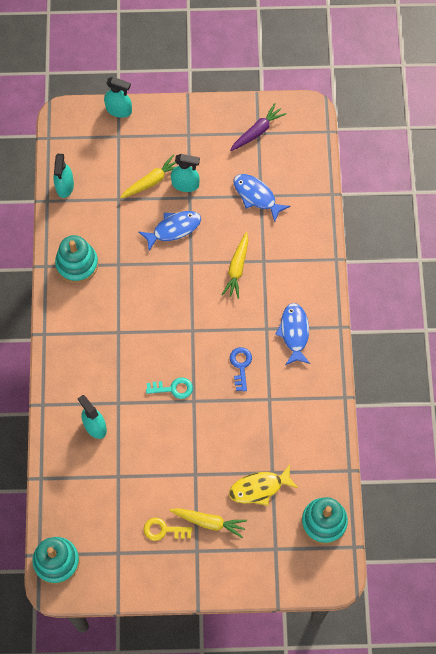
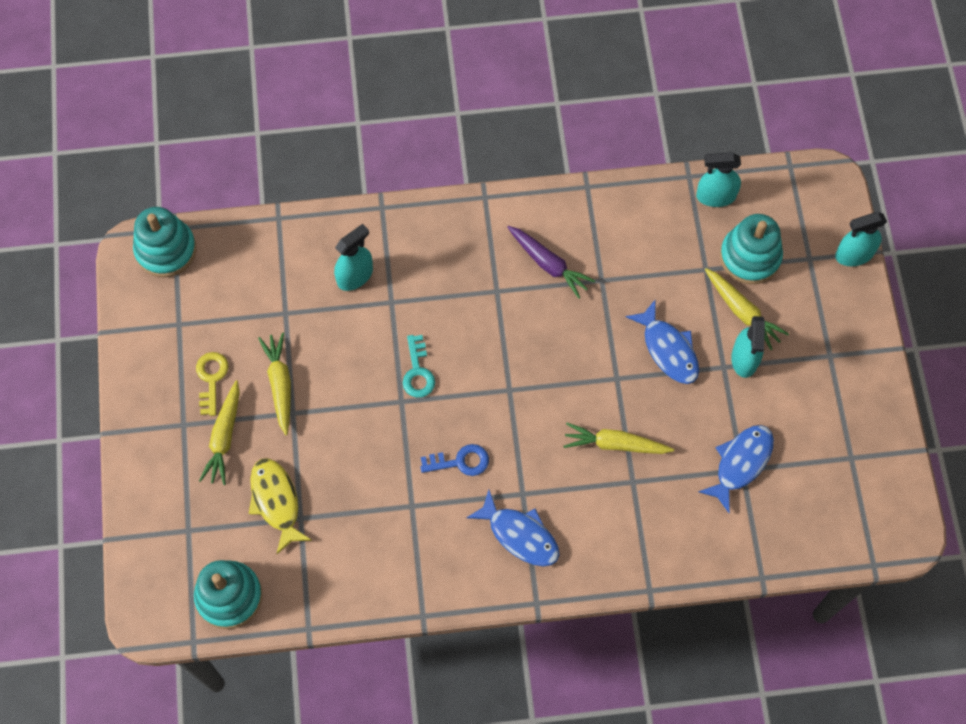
camera: 85 degrees right, 0 degrees up
(77, 264) = (595, 226): turquoise stacking toy -> turquoise stacking toy (750, 257)
(119, 110) = (854, 254): turquoise spray bottle -> turquoise spray bottle turned 60 degrees clockwise
(173, 482) = (280, 385): none -> yellow carrot
(257, 131) = (853, 456): purple carrot -> purple carrot (548, 264)
(294, 333) = (520, 535): blue fish -> blue fish turned 45 degrees clockwise

